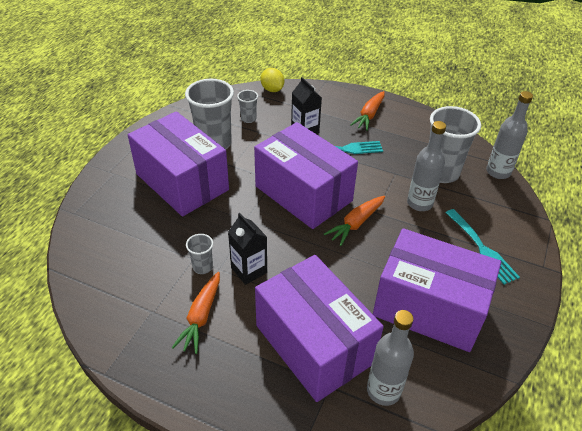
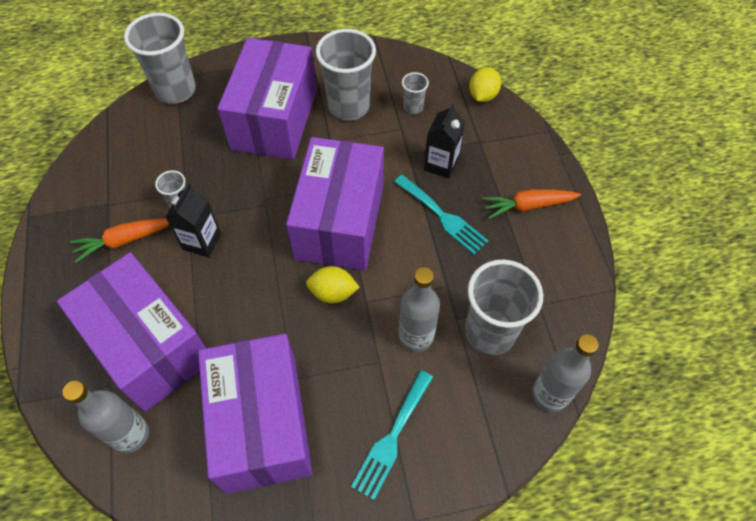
camera: 55 degrees right, 15 degrees up
(87, 220) = (175, 90): none -> grey cup
(314, 344) = (149, 346): purple box -> purple box turned 60 degrees counterclockwise
(356, 224) = (333, 293): orange carrot -> yellow lemon

